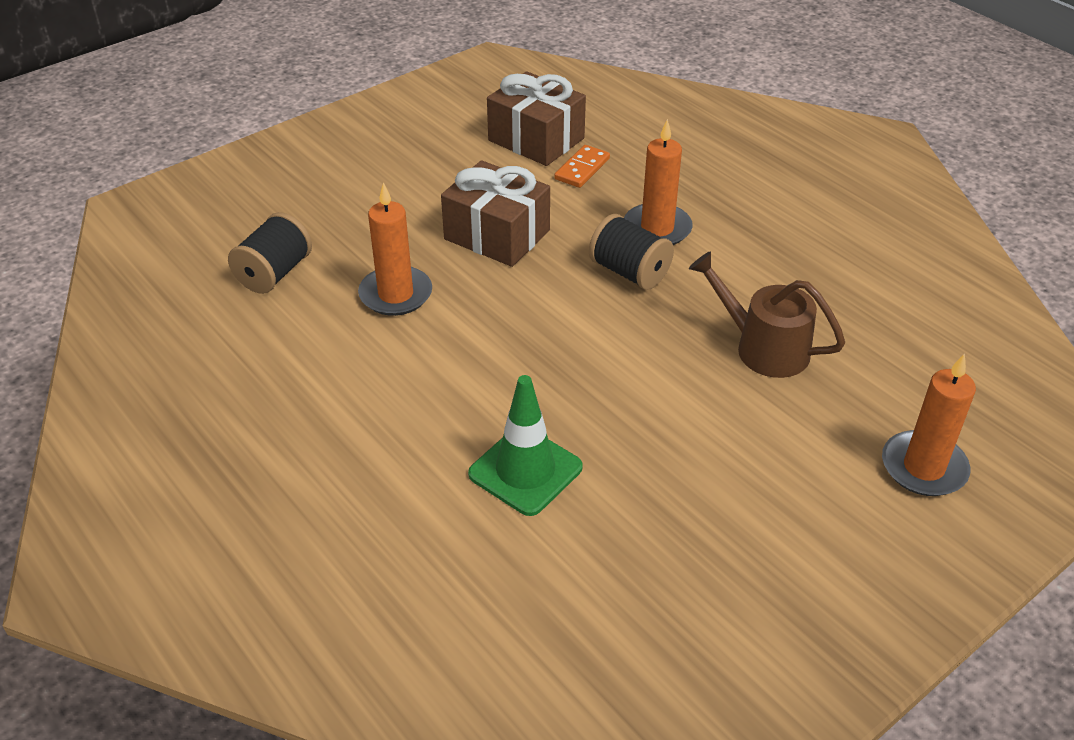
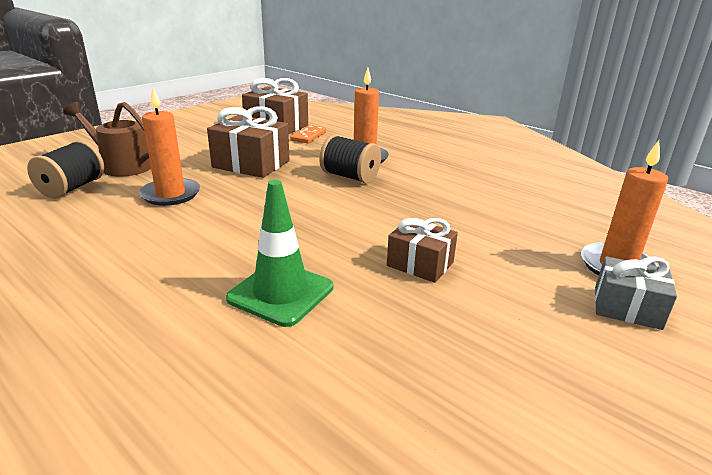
camera: 10 degrees left, 15 degrees down
(687, 442) = (420, 264): none -> brown gift
(762, 347) = (459, 208): brown watering can -> brown watering can (121, 165)
(902, 528) = (627, 308): none -> grey gift

